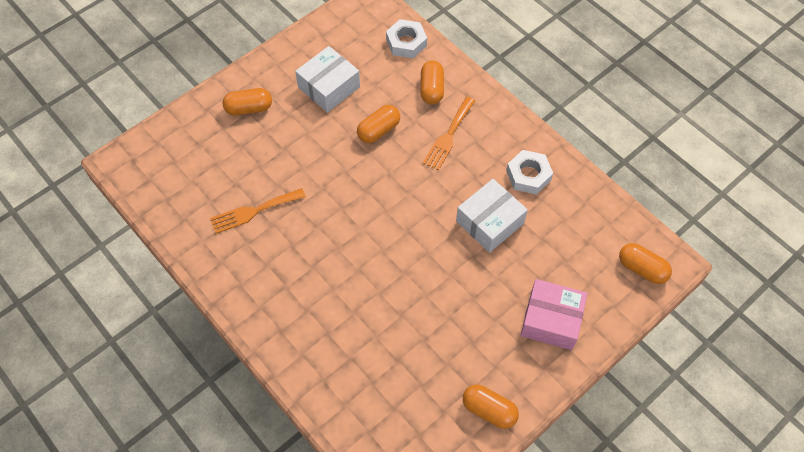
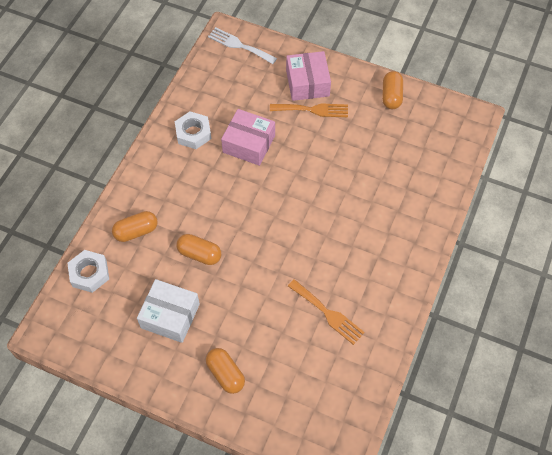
camera: 115 degrees left, 0 degrees up
(448, 136) = (181, 200): orange fork -> orange fork (313, 110)
(489, 222) = (249, 144): white box -> pink box
(642, 269) = (239, 45): orange capsule -> white fork

